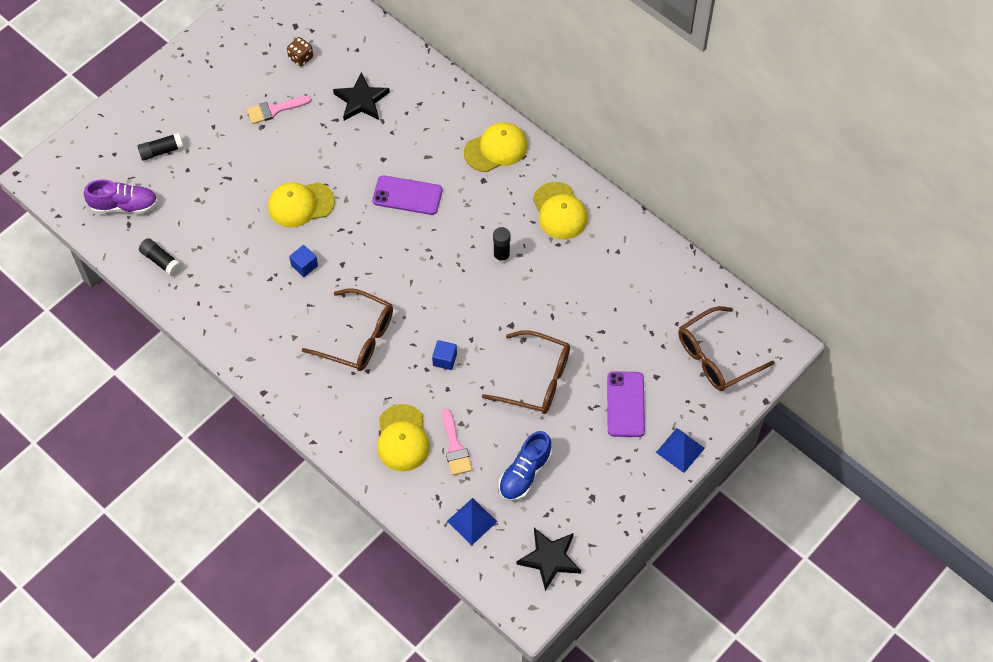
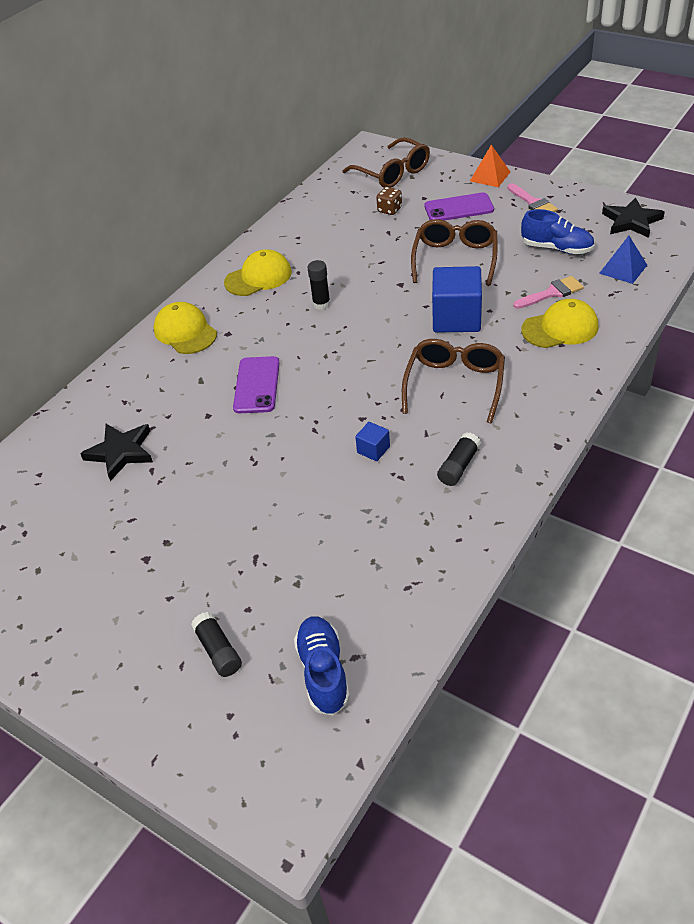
camera: 95 degrees left, 15 degrees down
(124, 205) = (323, 672): purple shoe -> blue shoe
(161, 261) = (406, 598): black glue stick -> black glue stick (459, 466)
(274, 110) = (138, 535): pink brush -> pink brush (533, 202)
(300, 204) = (285, 473): yellow cap -> none
(301, 58) = (49, 527): brown dice -> brown dice (389, 210)
(444, 359) = (456, 318): blue cube -> blue cube, size x2.16
(680, 450) = (490, 176): blue pyramid -> orange pyramid

